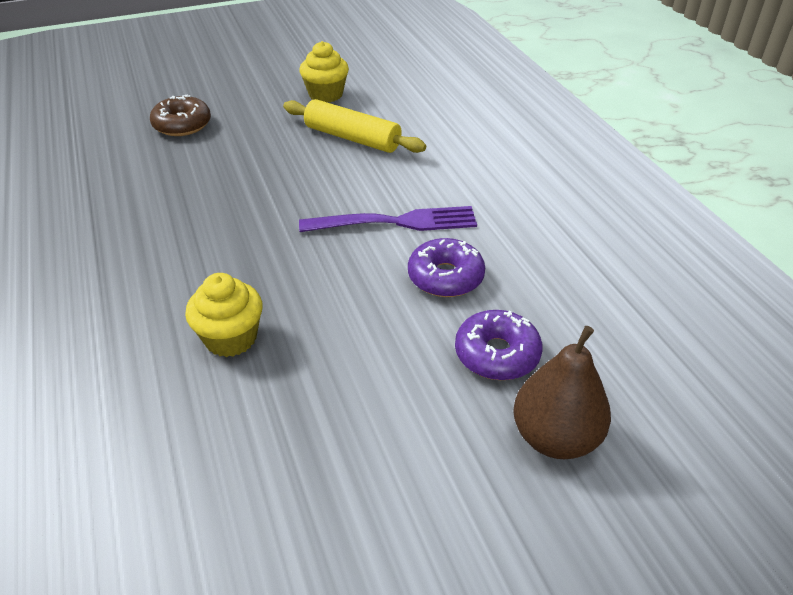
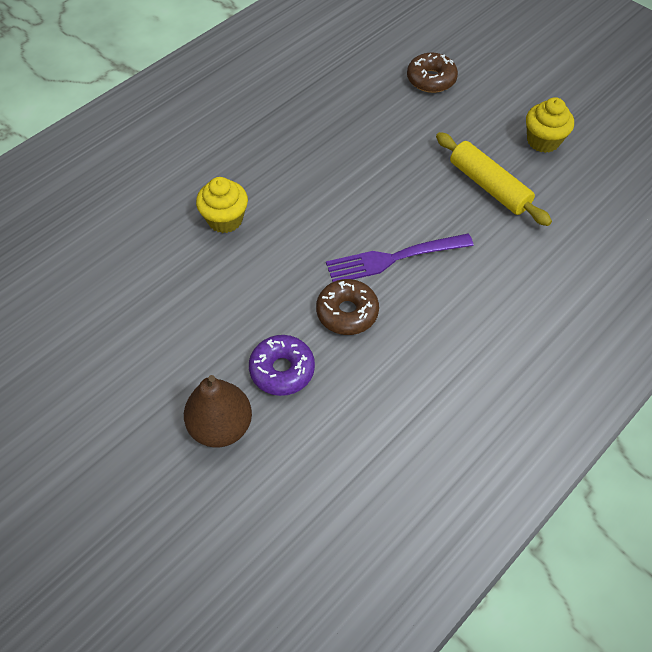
camera: 65 degrees right, 15 degrees up
(352, 138) = (489, 186): yellow rolling pin -> yellow rolling pin turned 45 degrees counterclockwise
(396, 222) = (394, 258): purple fork -> purple fork turned 105 degrees clockwise
(445, 277) = (347, 312): purple donut -> brown donut

